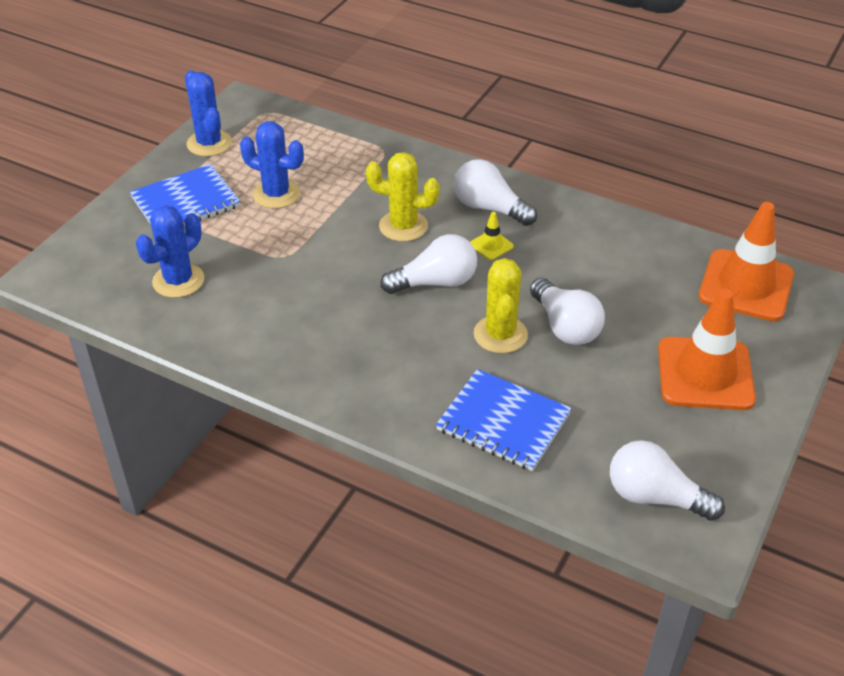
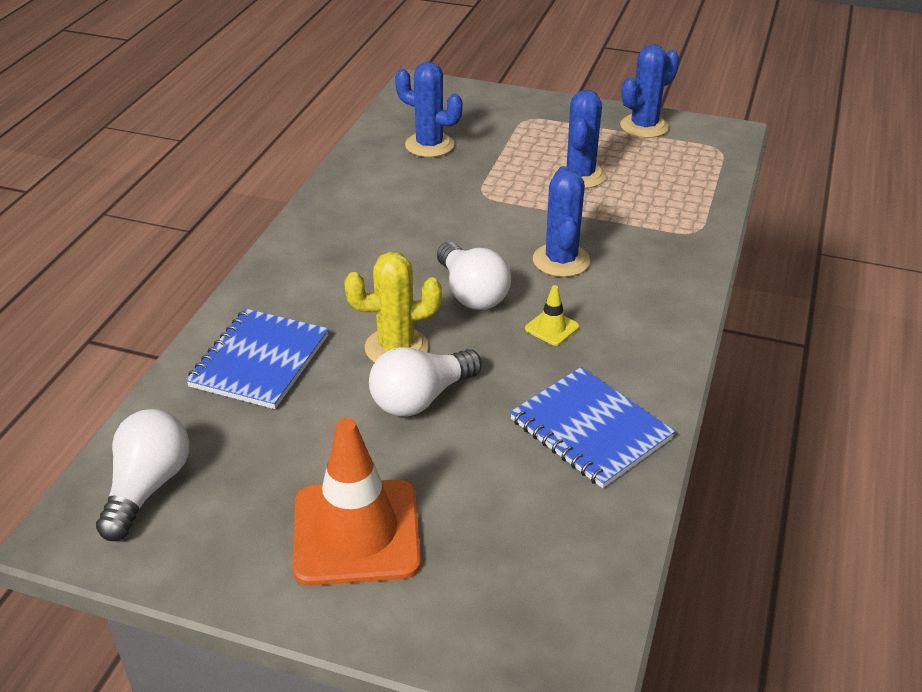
camera: 80 degrees right, 5 degrees down
(185, 202) = (544, 130): blue notebook -> blue notebook (590, 429)
(403, 226) = (561, 260): yellow cactus -> blue cactus
(489, 208) = (623, 320): white light bulb -> none
(746, 286) = (551, 580): orange traffic cone -> none

